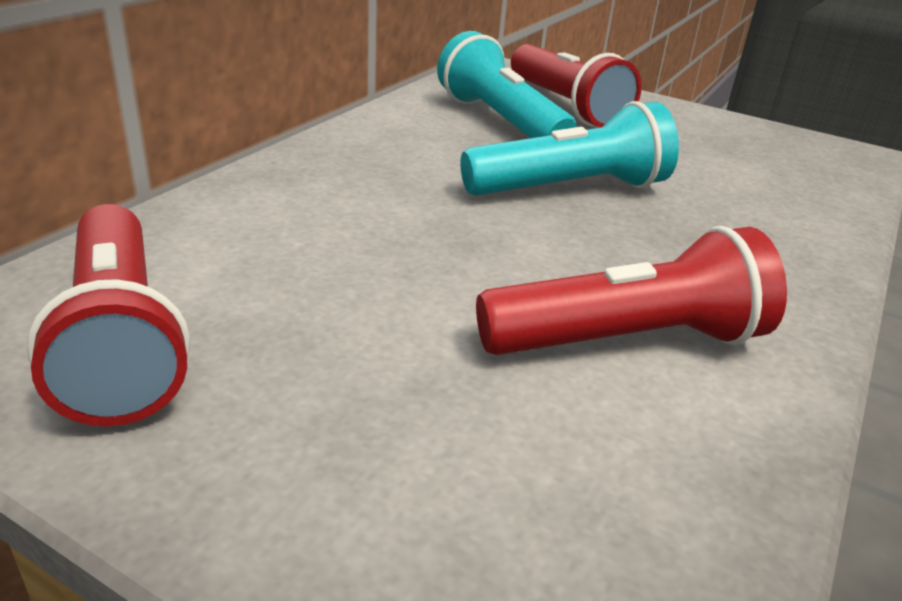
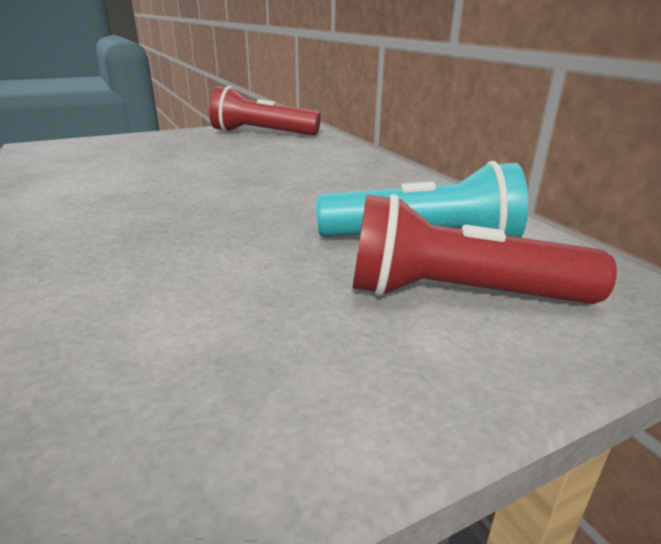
camera: 125 degrees right, 5 degrees down
(570, 189) = (260, 222): turquoise flashlight -> none
(628, 341) = (114, 184): red flashlight -> none

